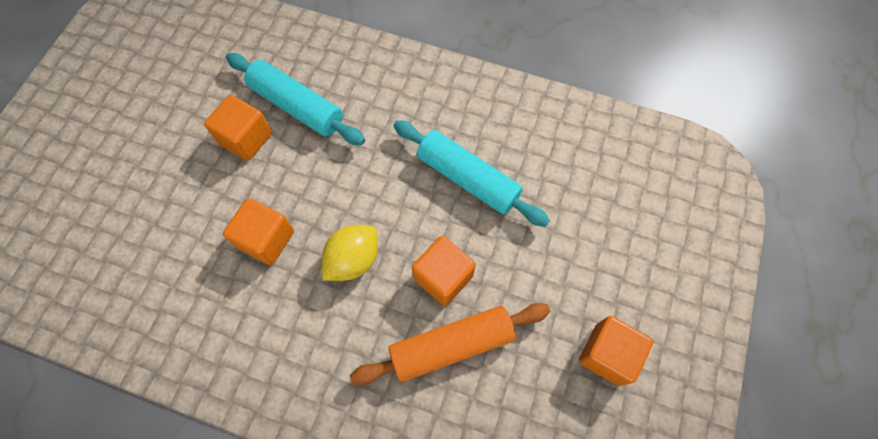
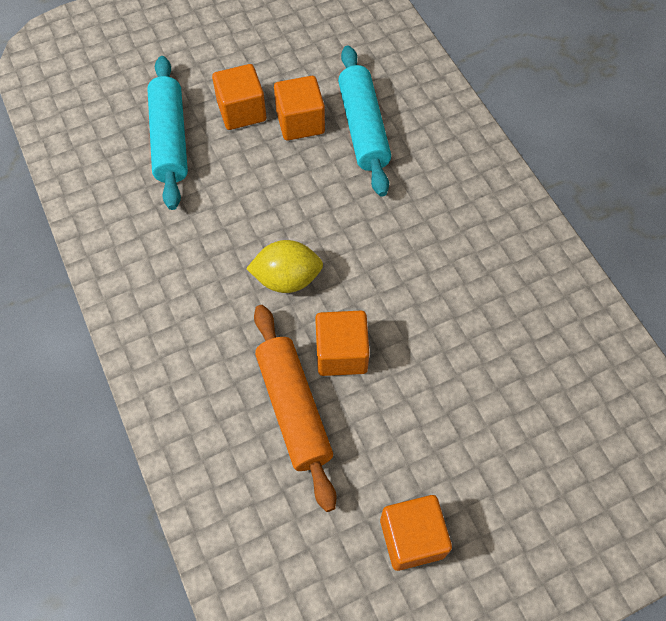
camera: 45 degrees right, 5 degrees down
(266, 239) = (240, 209): orange cube -> orange cube (241, 111)
(451, 345) = (294, 409): orange rolling pin -> orange rolling pin turned 45 degrees clockwise
(468, 178) = (443, 296): turquoise rolling pin -> turquoise rolling pin (170, 140)

